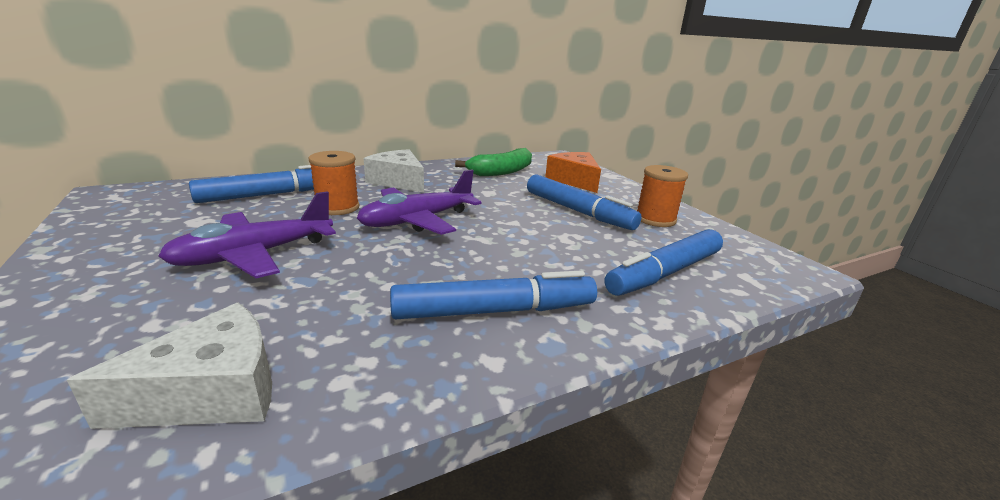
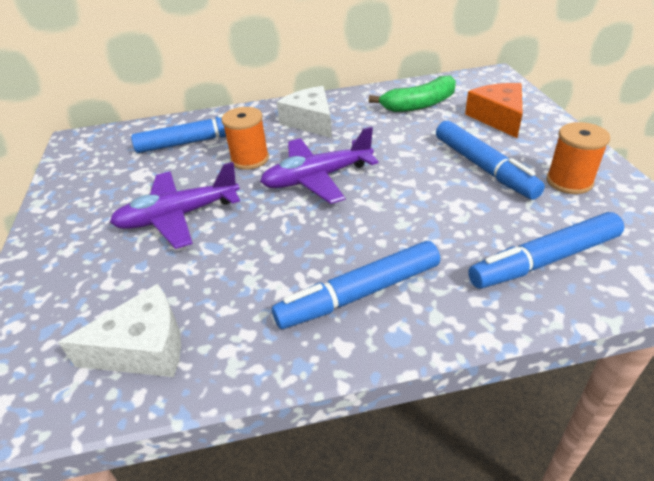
camera: 20 degrees right, 15 degrees up
(494, 311) = (359, 294): blue marker -> blue marker turned 150 degrees clockwise

